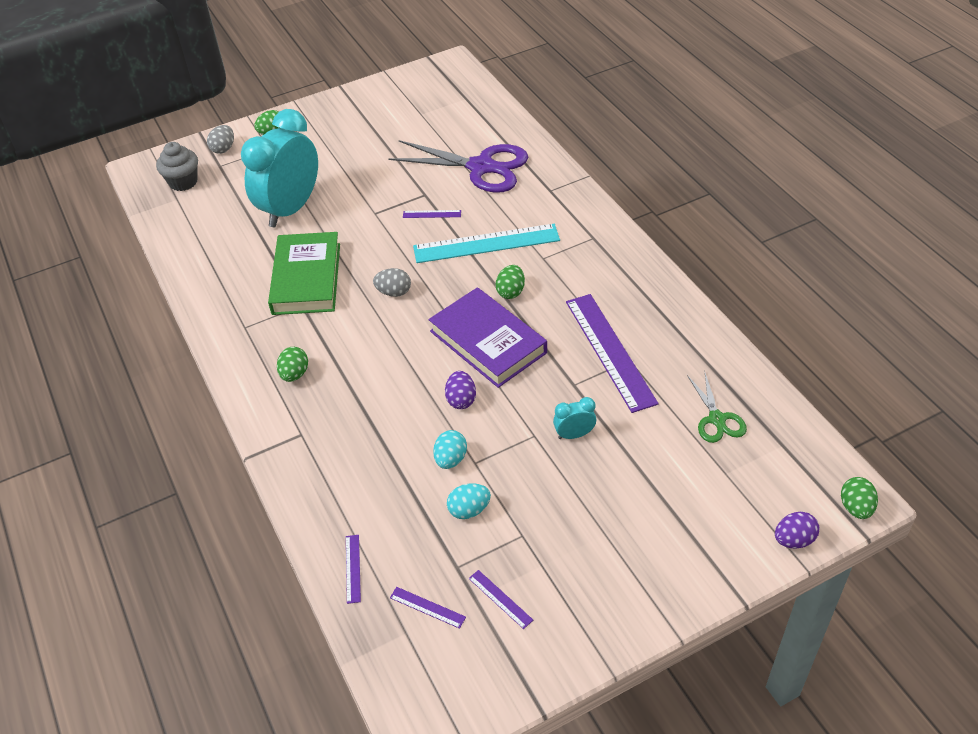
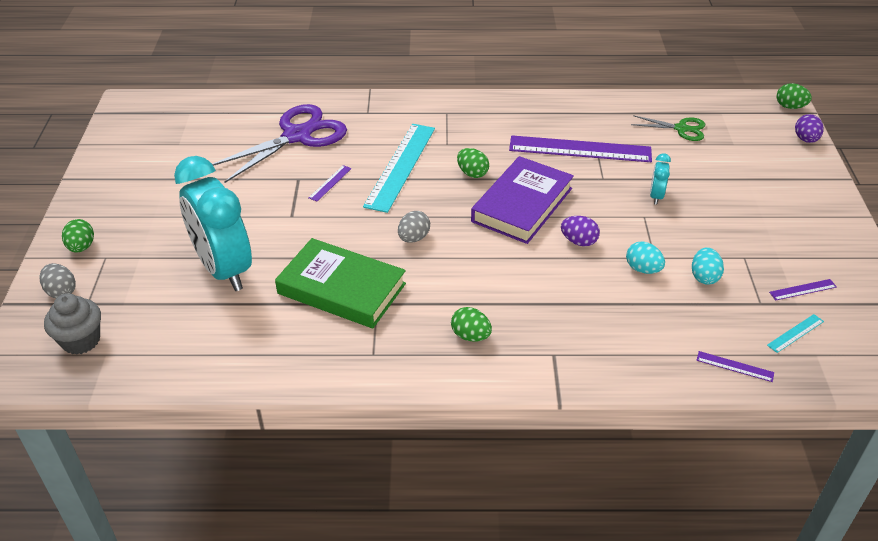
camera: 65 degrees left, 5 degrees down
(427, 607) = (795, 333): purple ruler -> turquoise ruler
(488, 342) = (522, 205): purple book -> purple book turned 45 degrees counterclockwise

